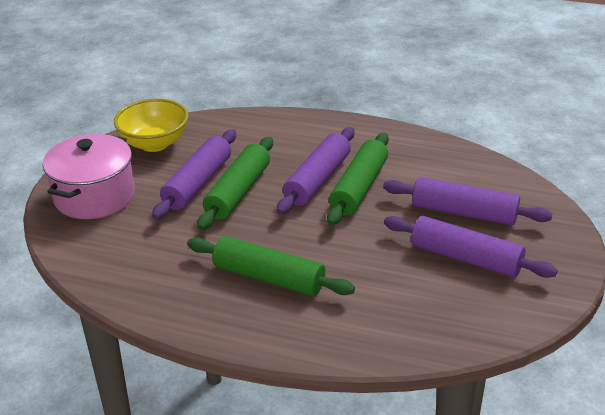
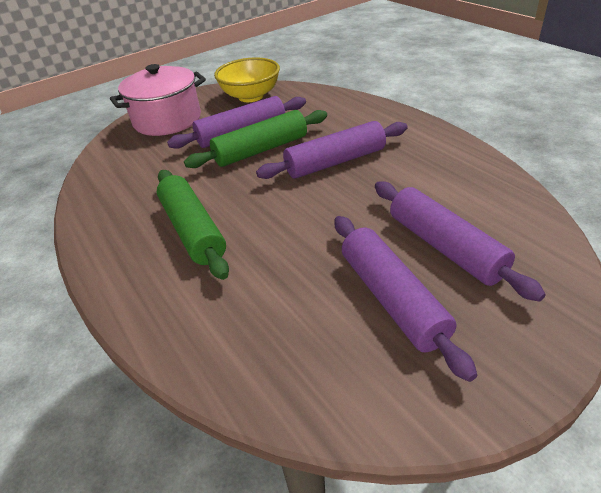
camera: 40 degrees right, 5 degrees up
(359, 188) = (364, 182): green rolling pin -> none

